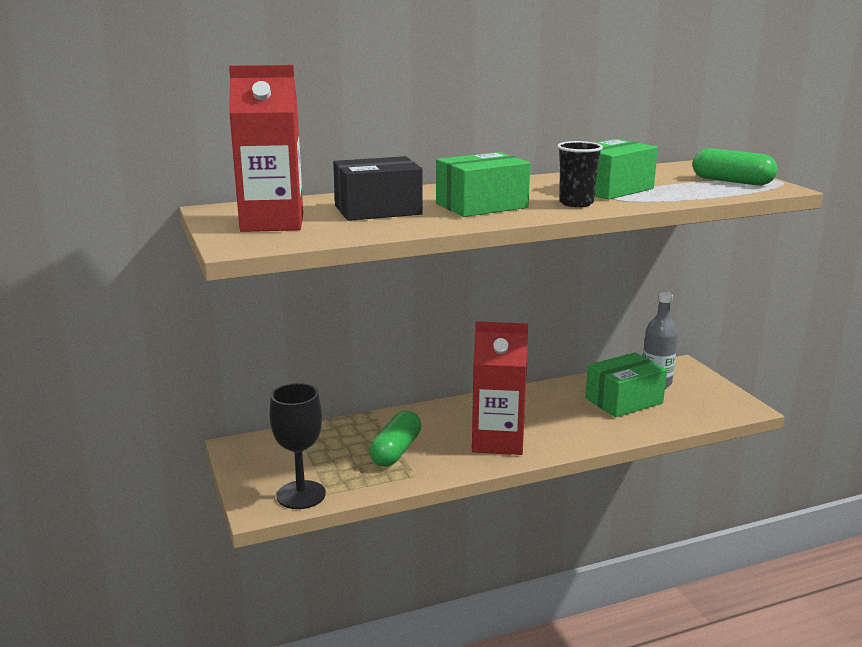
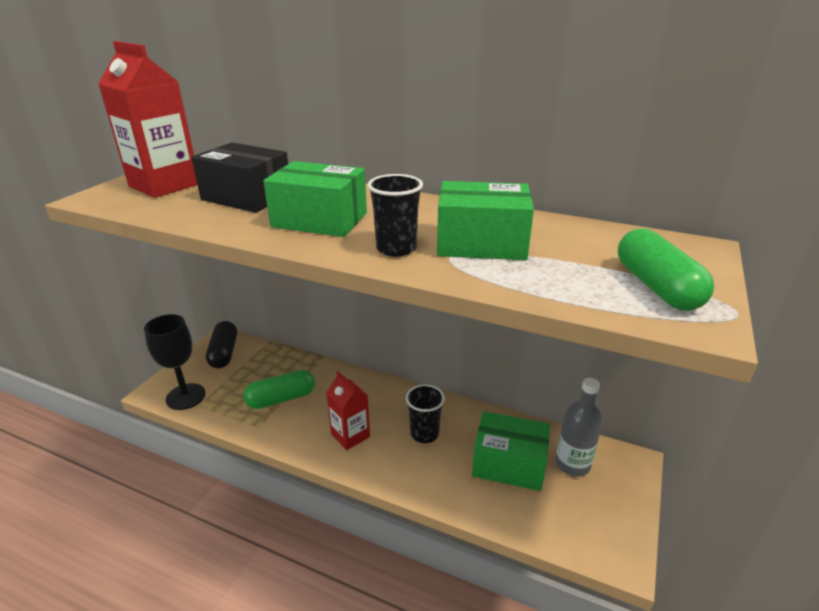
camera: 45 degrees right, 10 degrees up
(266, 453) = (224, 353): none -> black capsule
(497, 441) = (350, 435): red carton -> red carton, size x0.61
(545, 414) = (424, 433): none -> black cup

